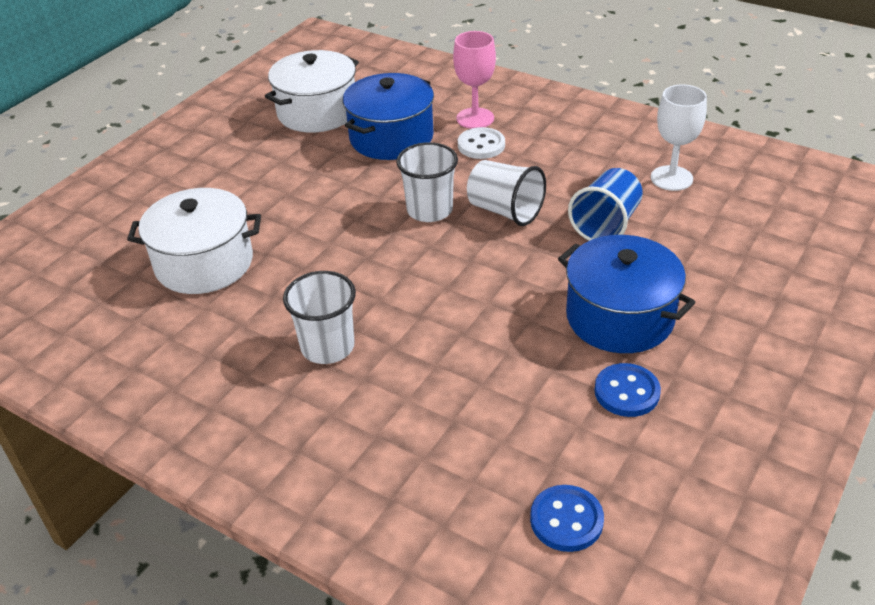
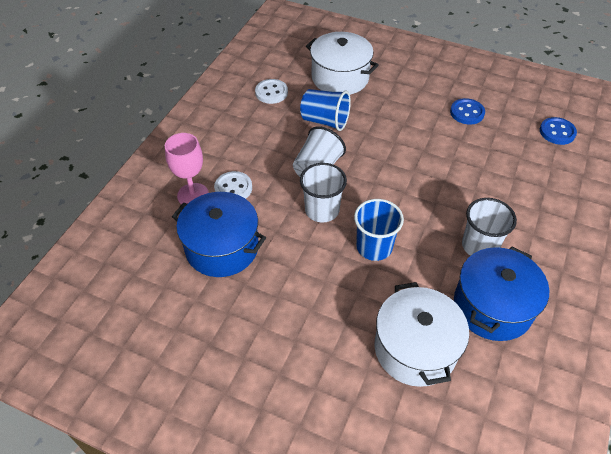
camera: 100 degrees left, 10 degrees up
(317, 112) = (175, 314): white pot -> white pot (340, 78)
(357, 248) = (374, 247): none -> blue cup
(619, 317) = (410, 115): blue pot -> blue pot (492, 307)
(671, 178) = (271, 92): white goblet -> white button

